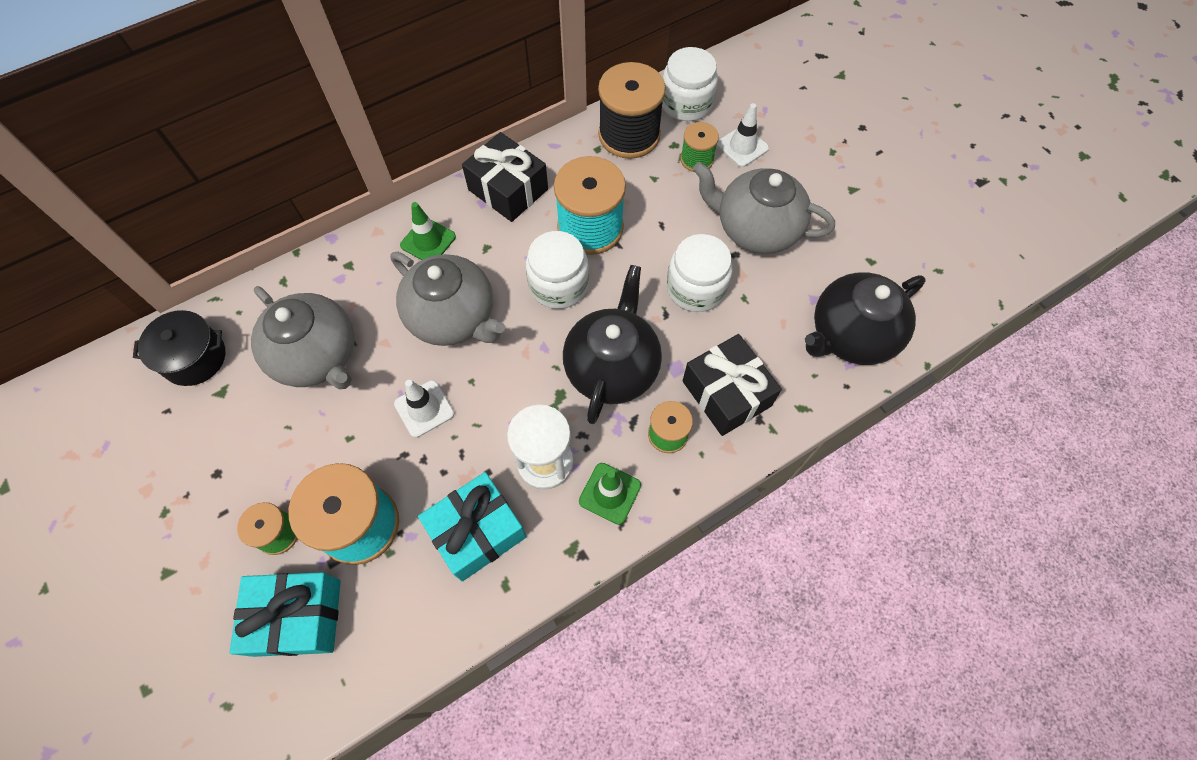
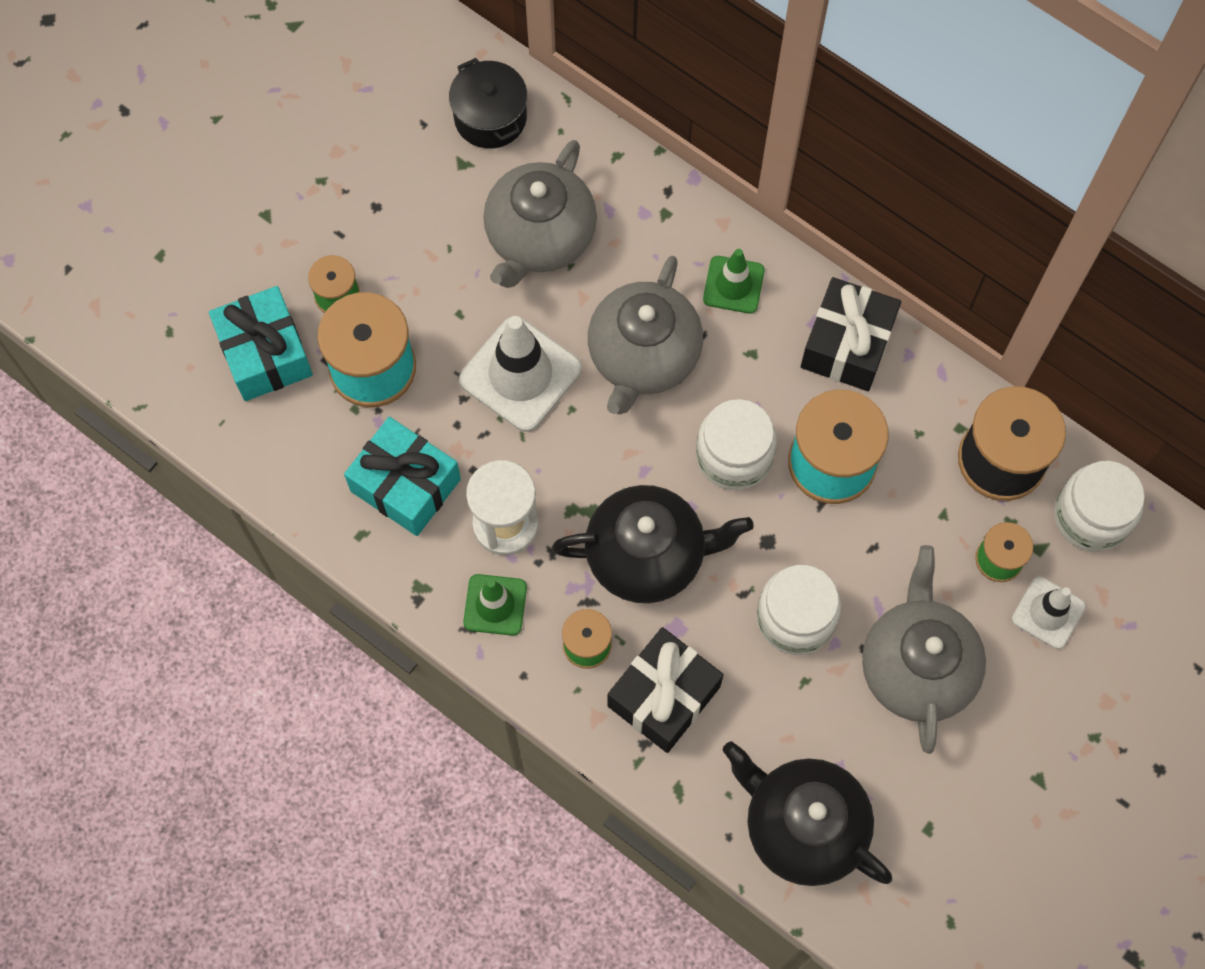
camera: 70 degrees right, 5 degrees up
(424, 408) = (520, 374): white traffic cone -> white traffic cone, size x1.70

